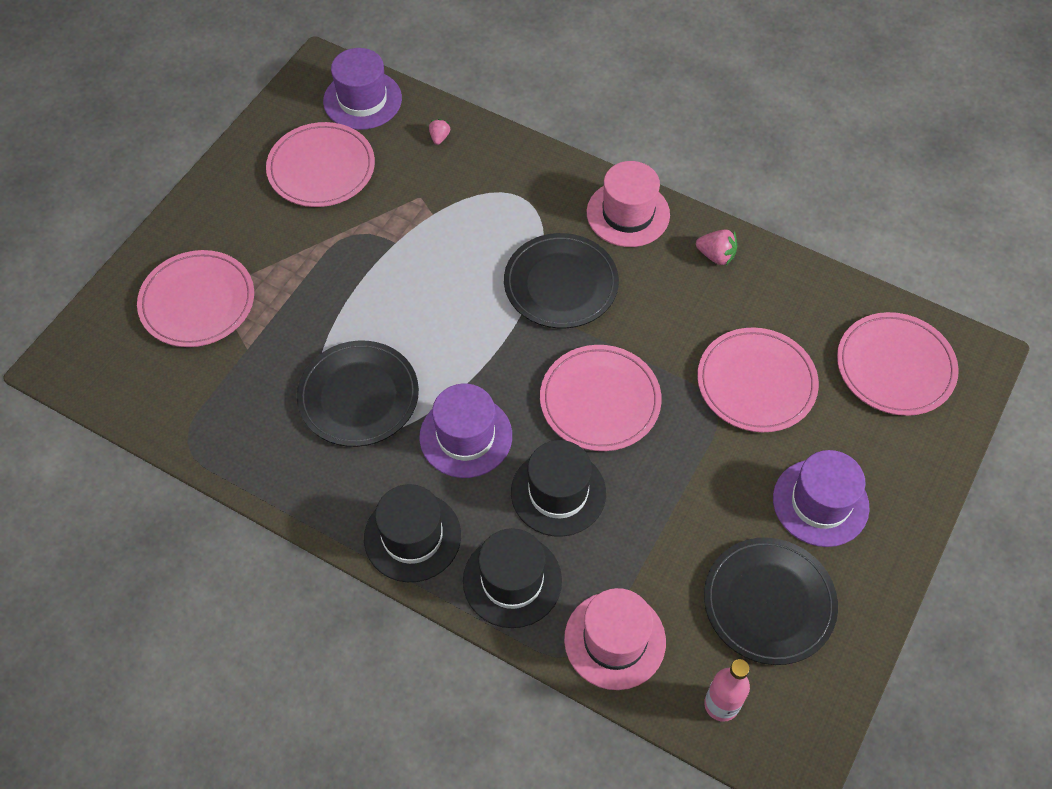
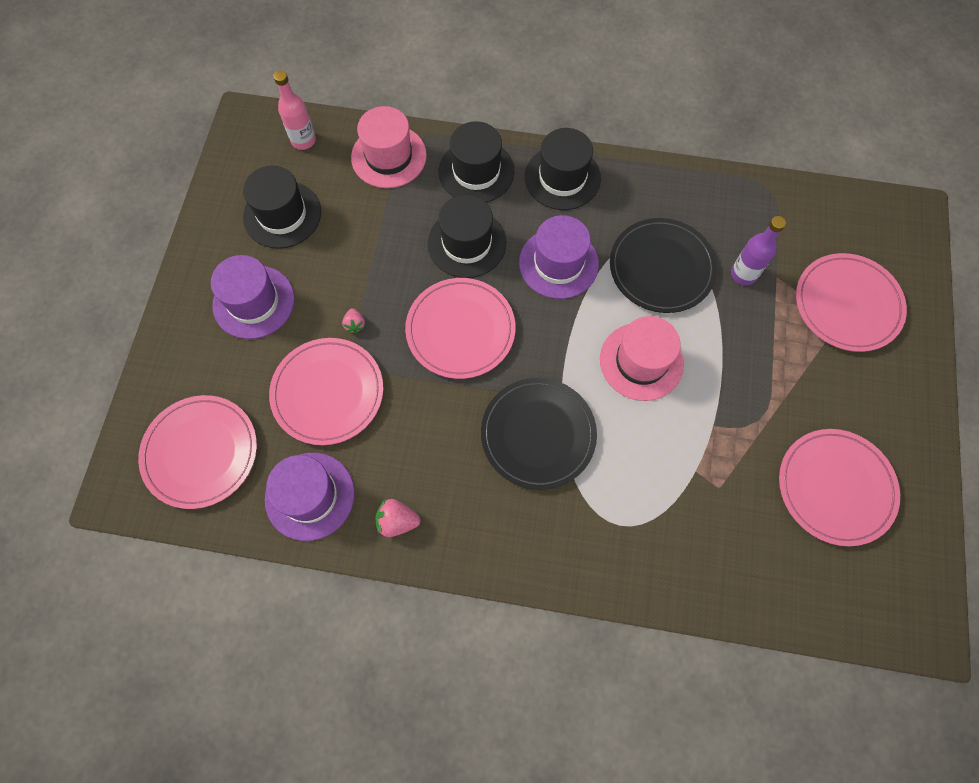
camera: 160 degrees right, 10 degrees up
(278, 362) = (743, 274): none -> purple bottle
(362, 100) = (851, 598): purple hat -> purple hat (310, 496)
(439, 137) = (740, 574): pink strawberry -> pink strawberry (355, 324)
(628, 213) = (502, 543): pink hat -> pink hat (641, 361)
(769, 602) = (282, 214): black plate -> black hat

